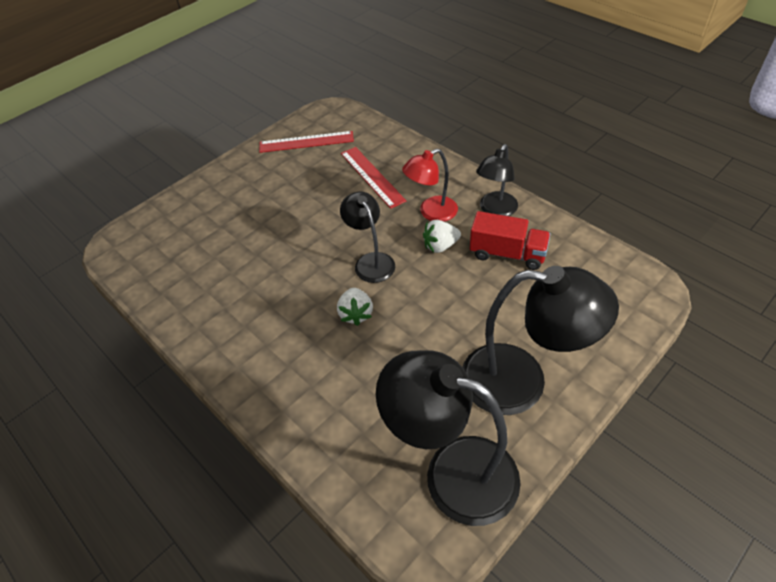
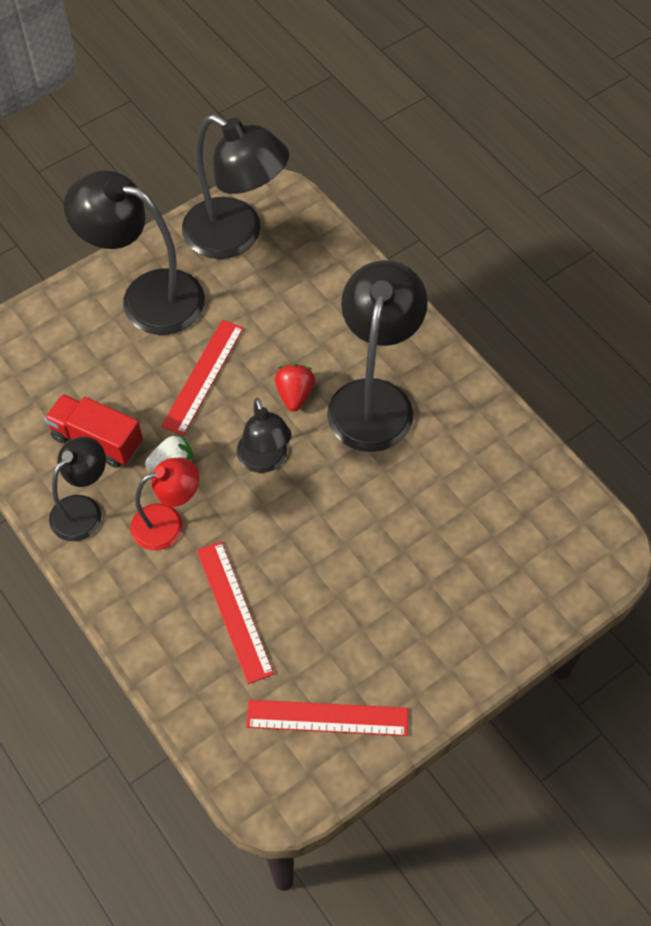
camera: 175 degrees left, 10 degrees up
(287, 322) = (374, 399): none -> black lamp
(356, 314) = (295, 394): white strawberry -> red strawberry
(439, 315) = (203, 376): none -> red ruler

